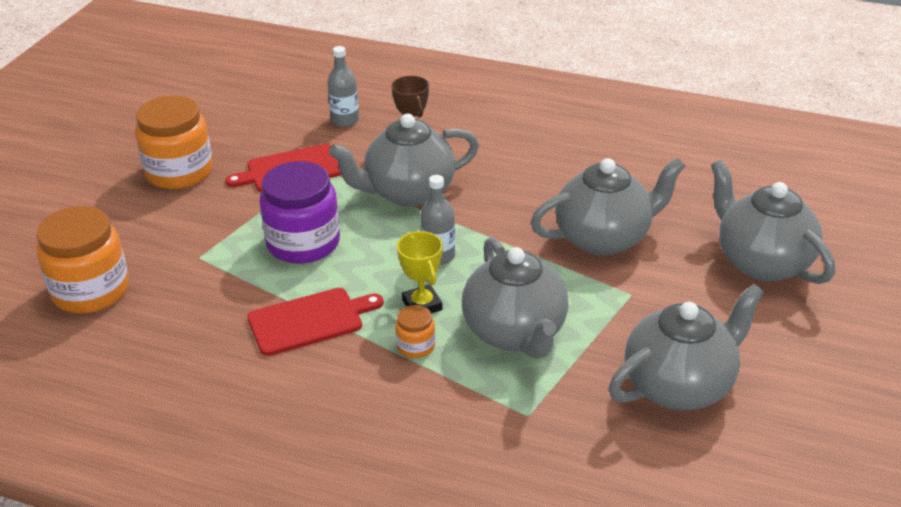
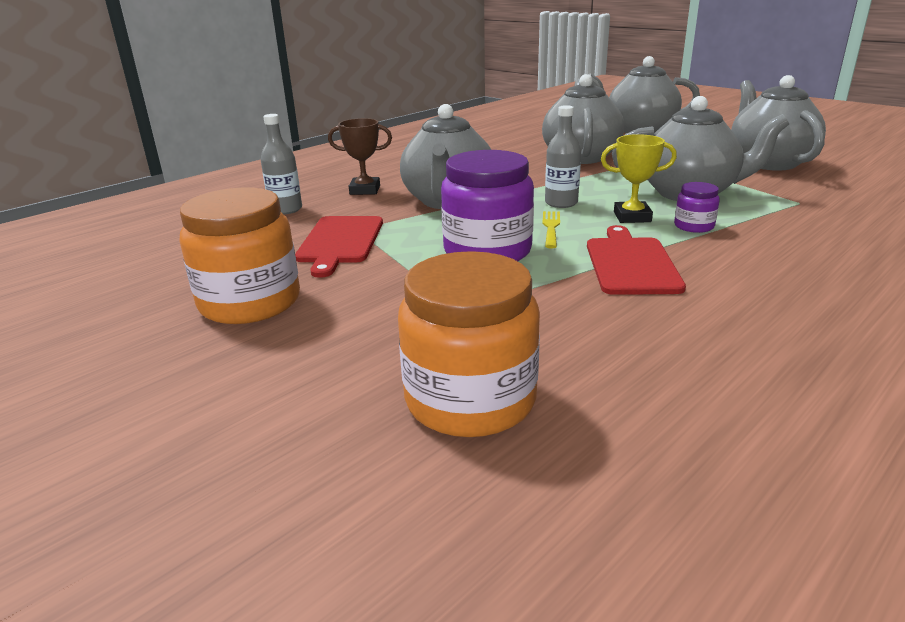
camera: 65 degrees left, 10 degrees down
(371, 263) = (551, 227): none -> yellow fork
(416, 346) = (694, 226): orange jar -> purple jar

